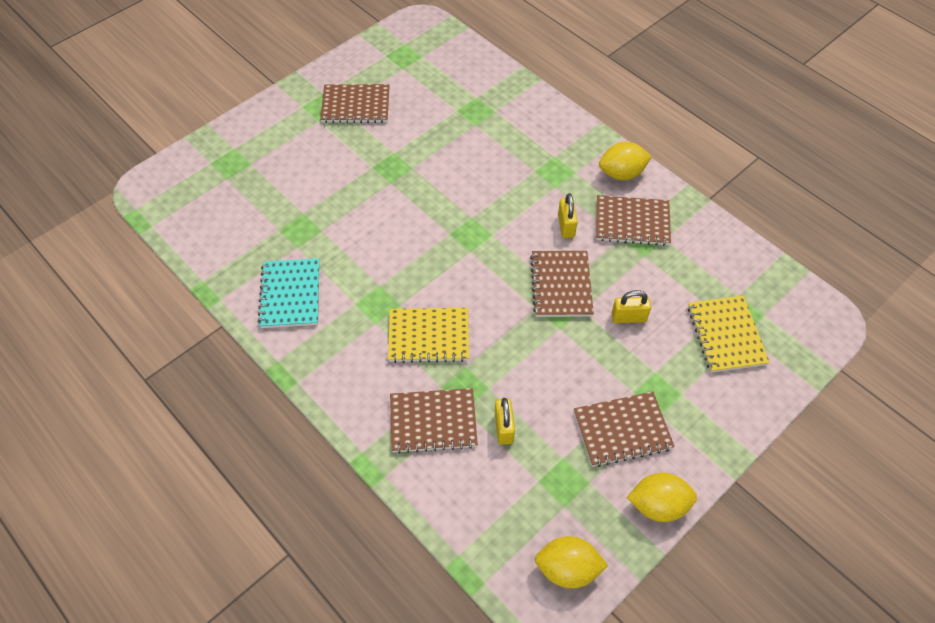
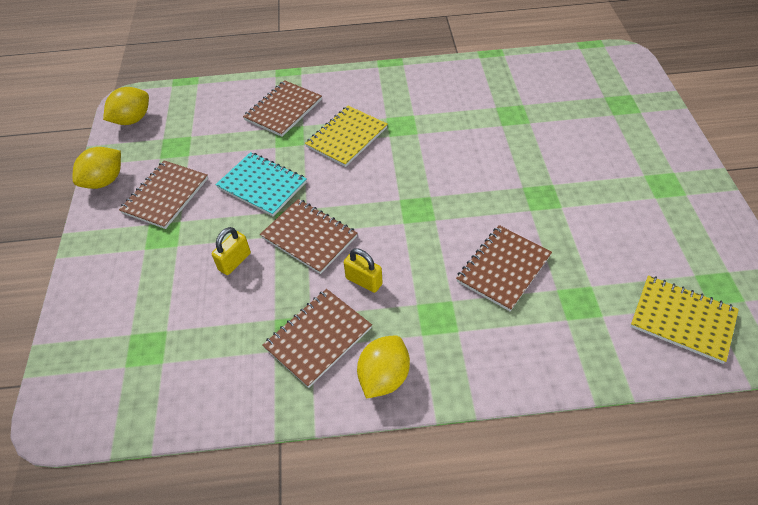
camera: 130 degrees right, 5 degrees down
(290, 294) = (452, 88): turquoise notebook -> turquoise notebook (262, 185)
(356, 105) = (651, 209): brown notebook -> brown notebook (503, 269)
(504, 428) = (240, 139): yellow padlock -> none
(726, 335) = (145, 318): yellow notebook -> yellow notebook (682, 320)

